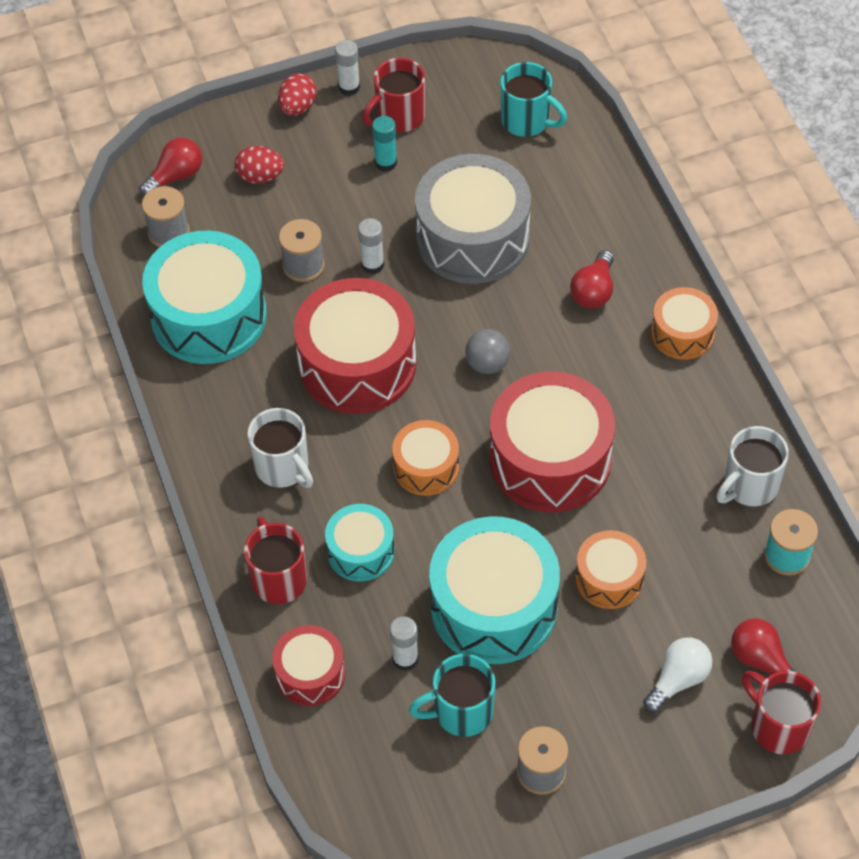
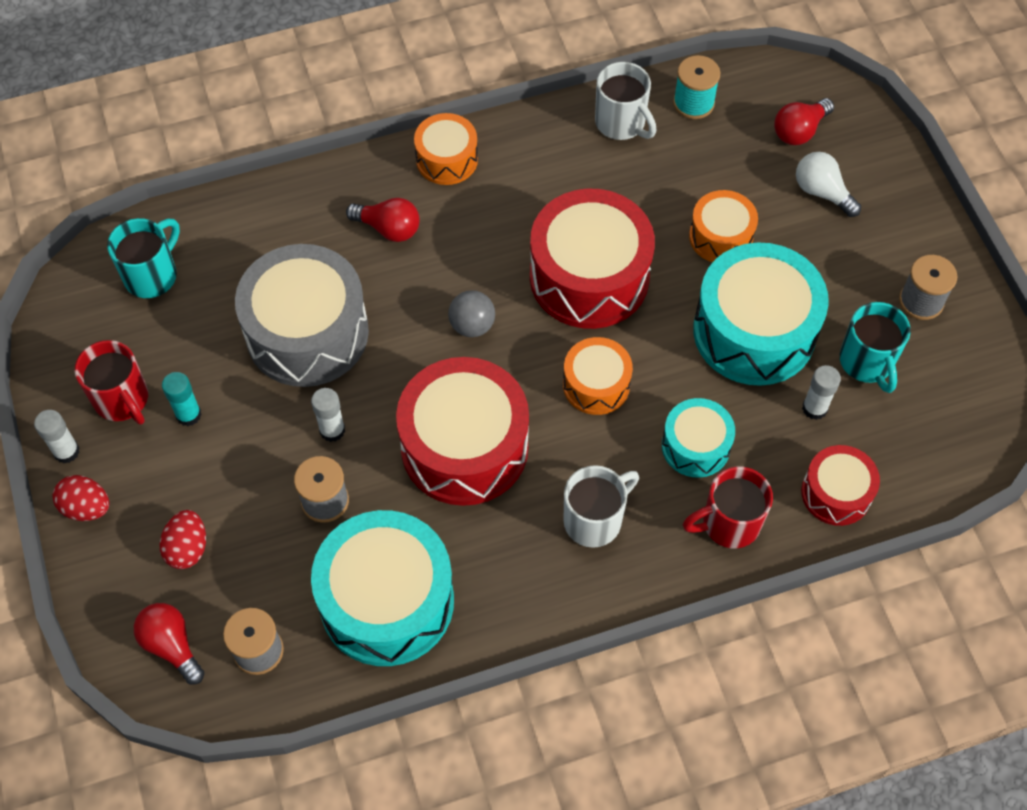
camera: 90 degrees left, 5 degrees up
(778, 726) = (861, 125): red mug -> none

